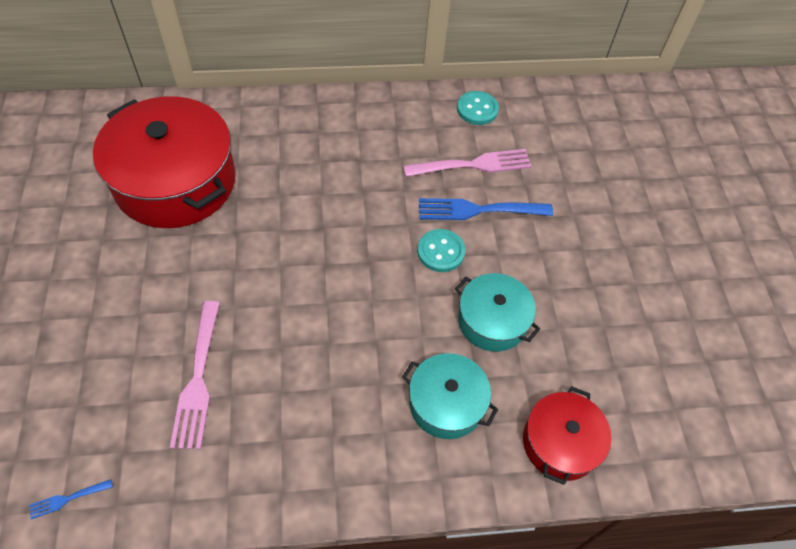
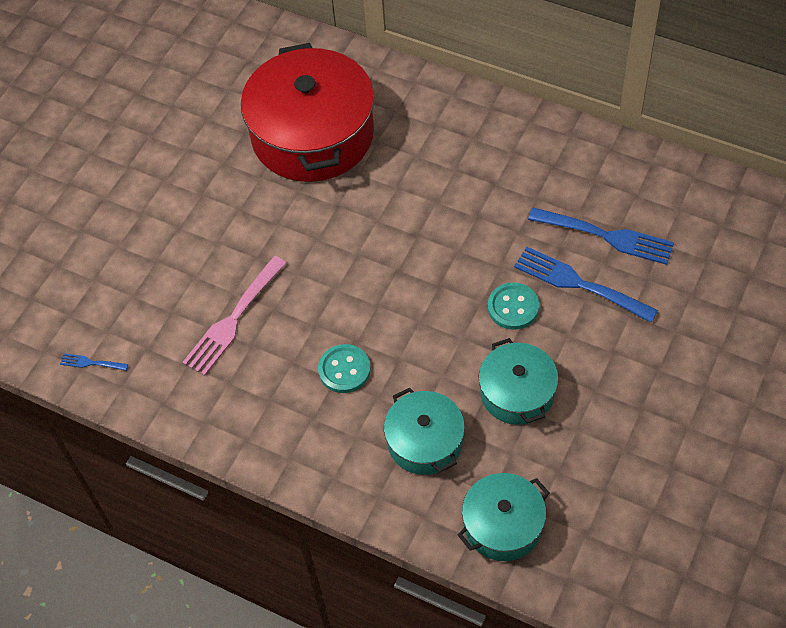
camera: 40 degrees right, 0 degrees up
(473, 165) = (606, 236): pink fork -> blue fork
(477, 109) = (654, 179): turquoise button -> turquoise button (344, 370)
(560, 443) = (503, 525): red pot -> turquoise pot

